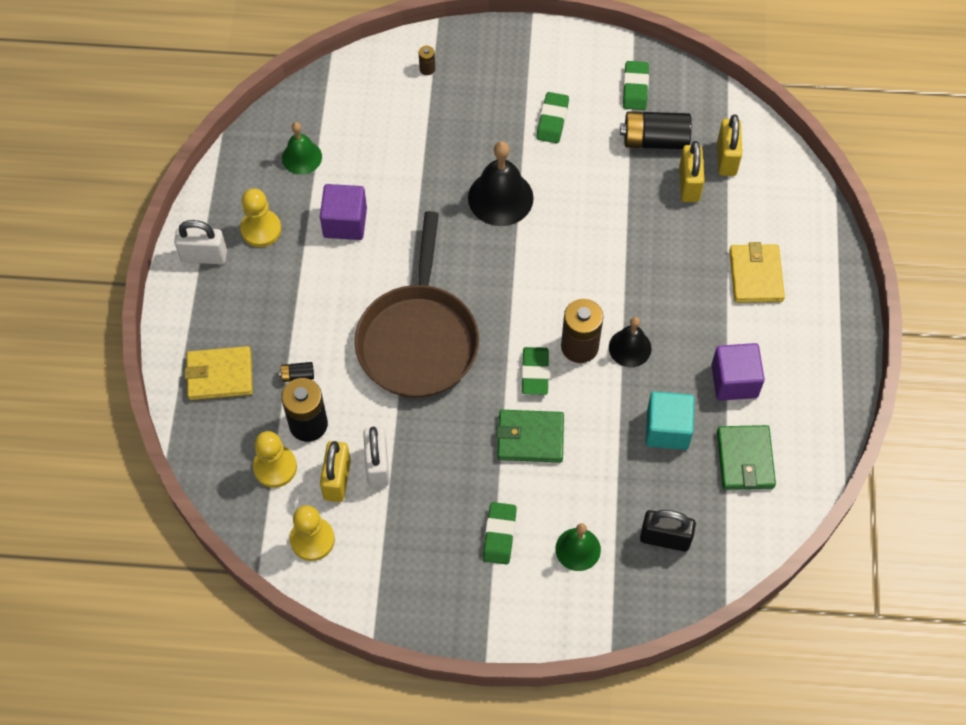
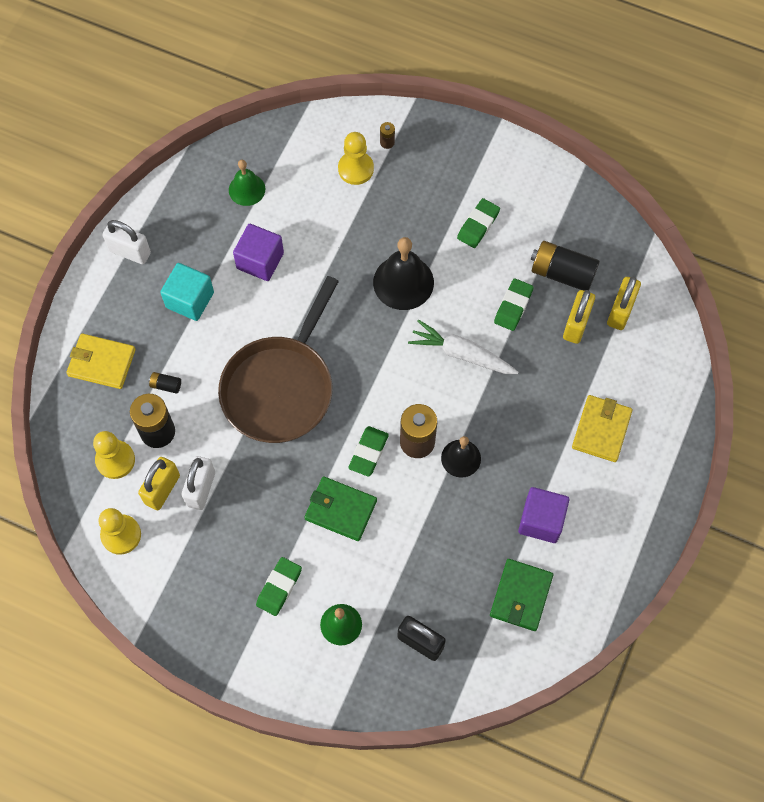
camera: 20 degrees right, 5 degrees up
(261, 229) = (187, 244): yellow pawn -> yellow pawn (356, 169)
(588, 248) = (461, 354): none -> white carrot
(635, 88) = (565, 219): green eraser -> green eraser (513, 306)
(667, 429) = (463, 544): turquoise cube -> turquoise cube (190, 300)

